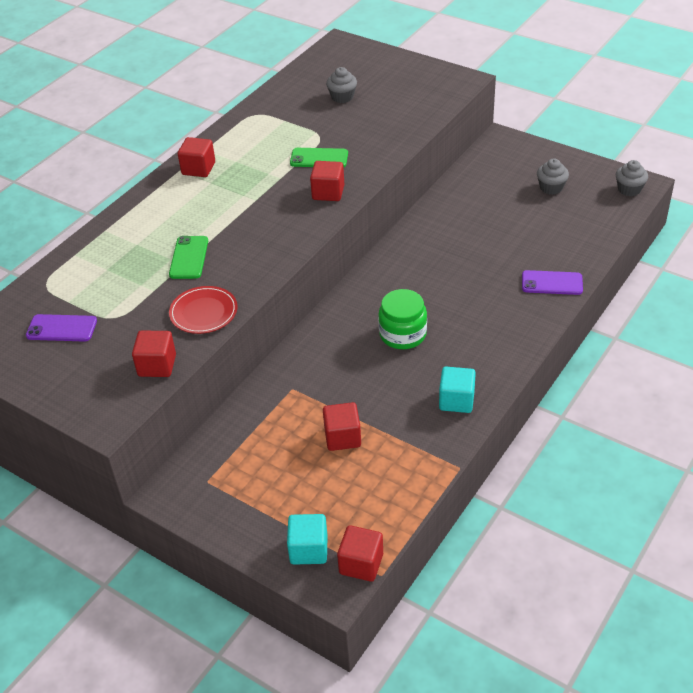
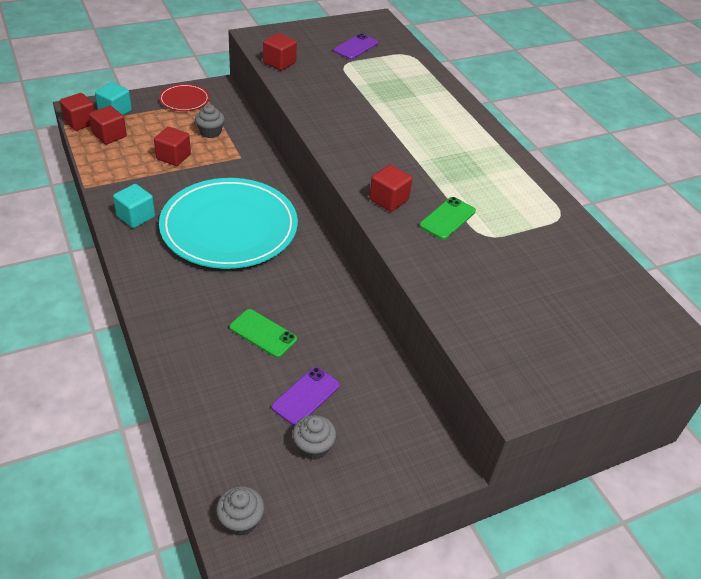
camera: 115 degrees right, 0 degrees up
(189, 257) = (375, 109): green phone -> green phone (263, 333)
(198, 169) = (492, 153): red cube -> red cube (109, 135)
(203, 312) = (308, 93): red plate -> red plate (184, 100)
(342, 97) = (551, 284): grey cupcake -> grey cupcake (210, 132)
(403, 334) = (229, 227): green jar -> turquoise plate
(552, 283) = (181, 345): purple phone -> purple phone (306, 396)

